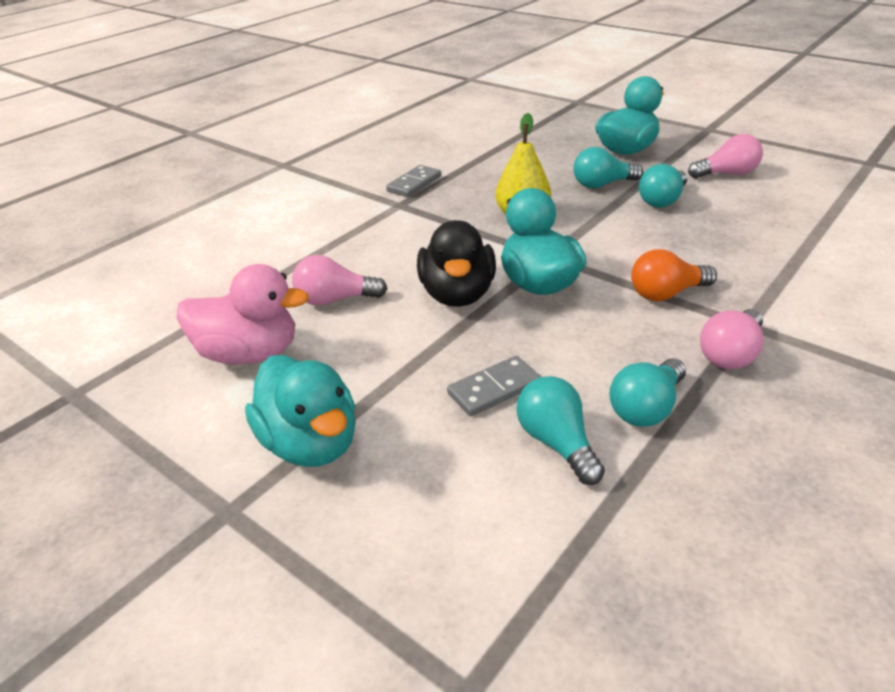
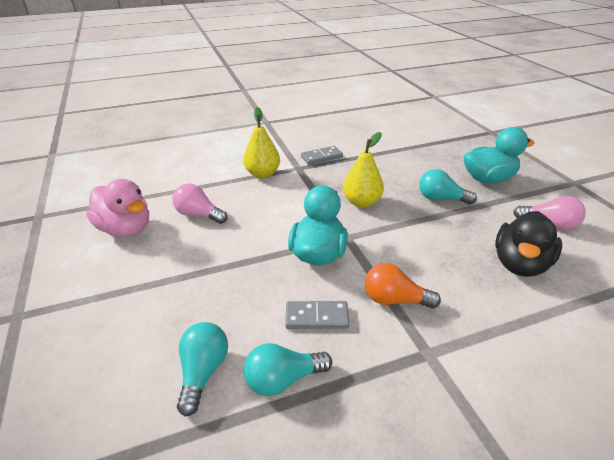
camera: 30 degrees right, 0 degrees up
(310, 443) = (90, 297): turquoise duck -> none
(360, 226) = (262, 174): none -> yellow pear
(457, 294) = (264, 240): black duck -> black duck (520, 264)
(494, 389) = (212, 314): grey domino -> grey domino (317, 317)
(662, 200) = (472, 226): turquoise light bulb -> none
(730, 354) = (388, 371): pink light bulb -> none

